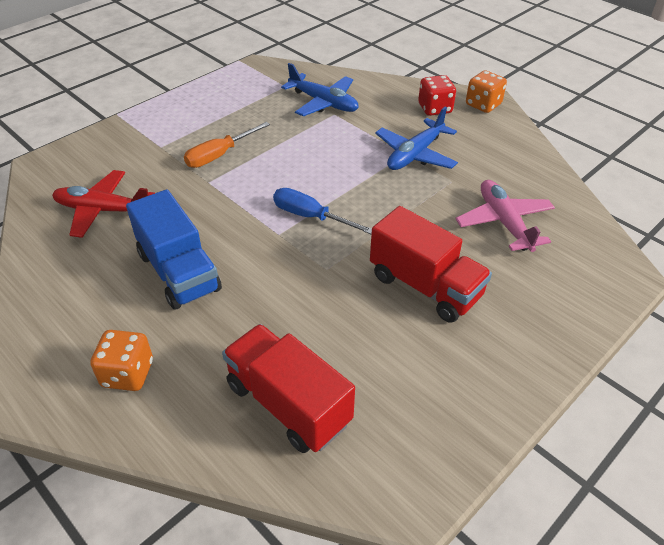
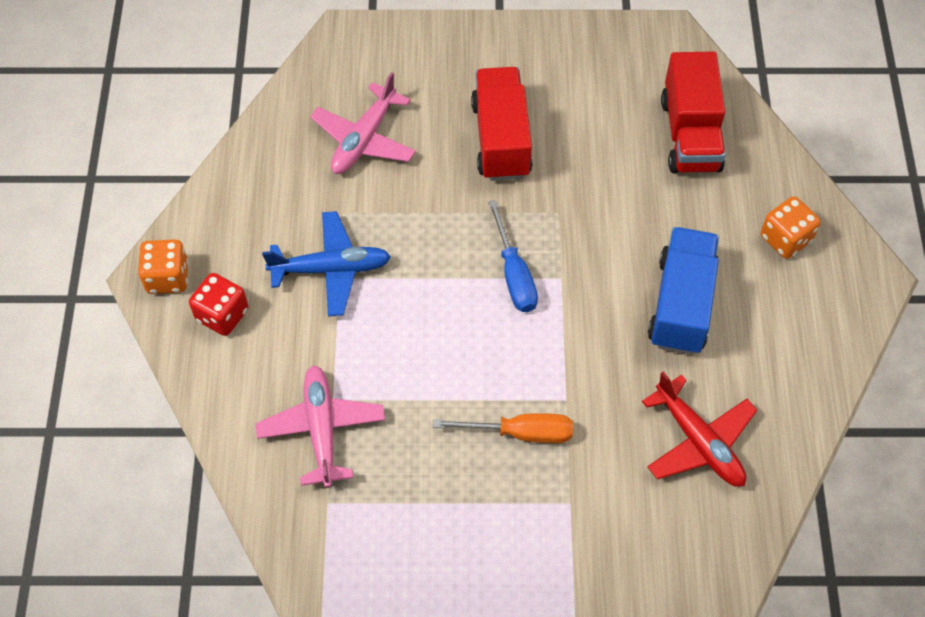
camera: 135 degrees left, 15 degrees up
(323, 103) = (322, 429): blue plane -> pink plane

